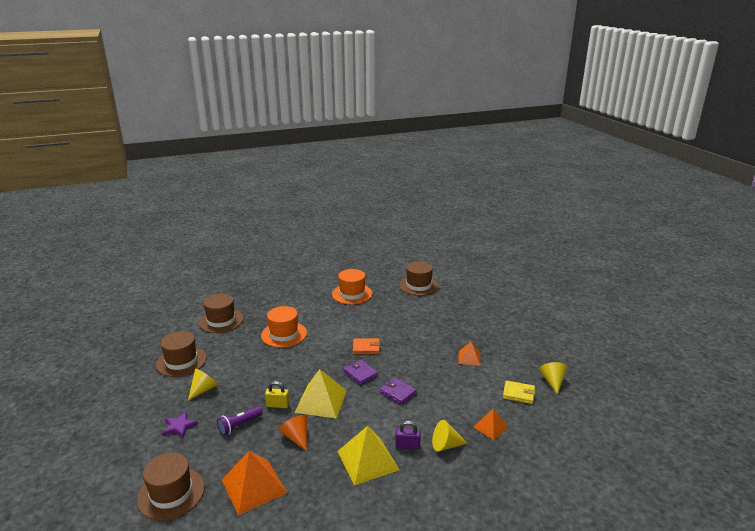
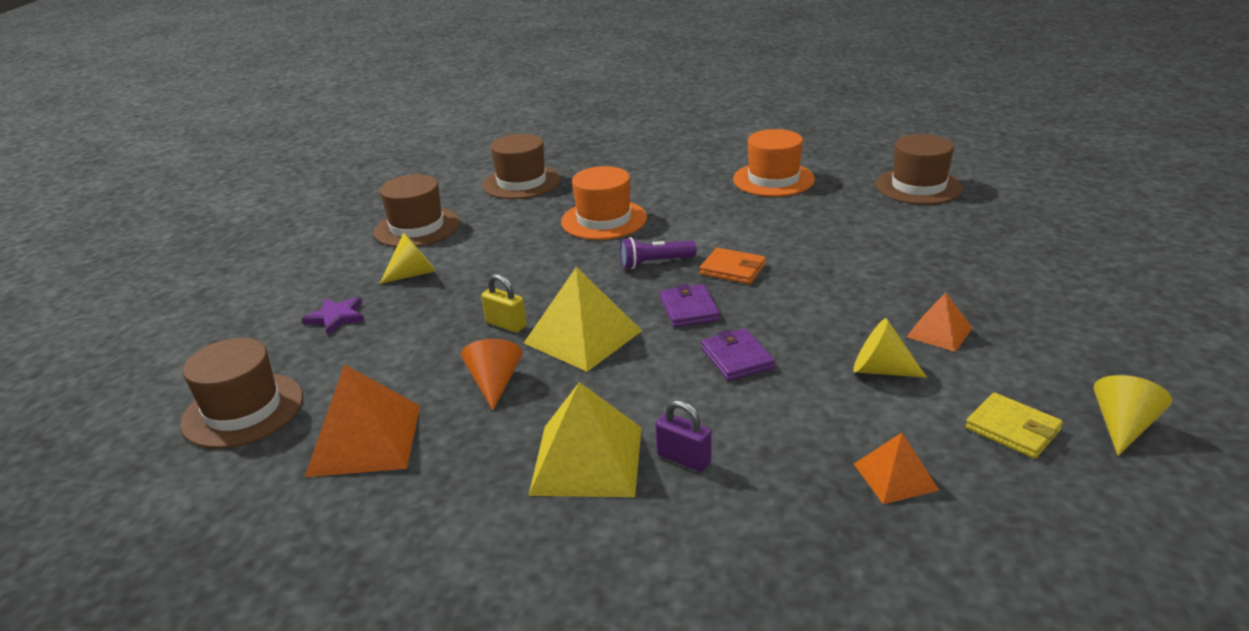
camera: 30 degrees right, 5 degrees up
(239, 425) = (422, 339): purple flashlight -> purple flashlight (655, 263)
(445, 445) = (765, 481): yellow cone -> yellow cone (880, 370)

